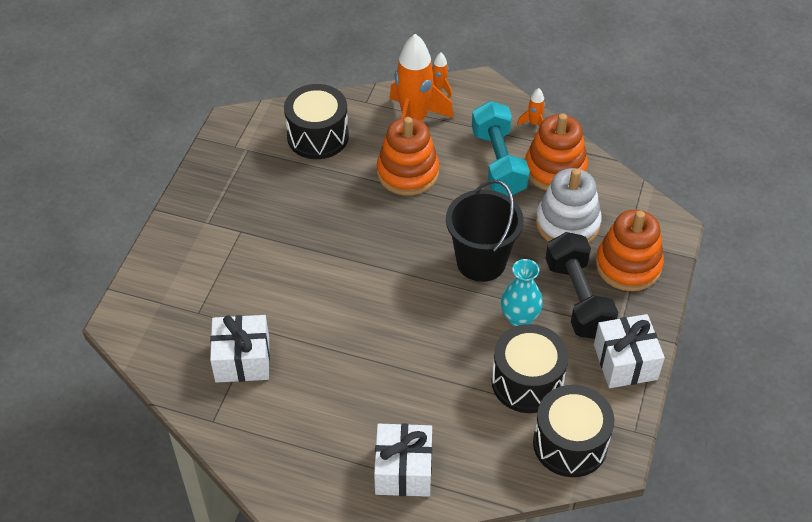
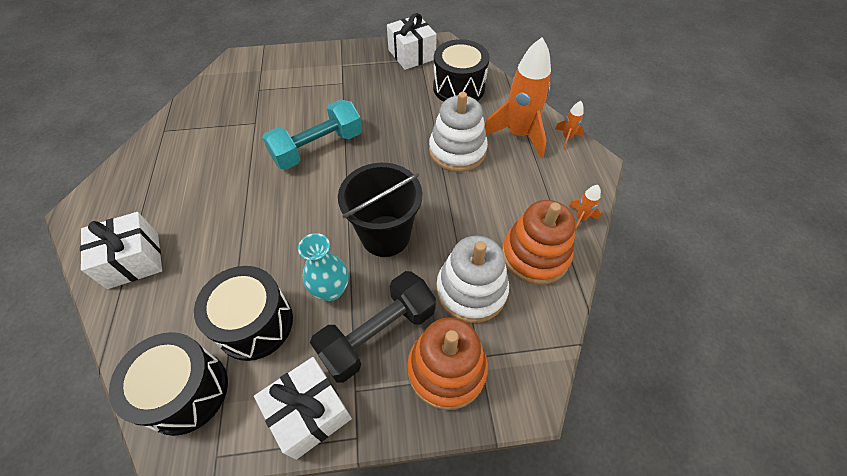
camera: 65 degrees right, 5 degrees up
(242, 360) = (223, 125): white gift -> white gift (411, 54)
(408, 172) = (457, 151): orange stacking toy -> white stacking toy
(498, 162) = (511, 207): turquoise dumbbell -> turquoise dumbbell (317, 148)

